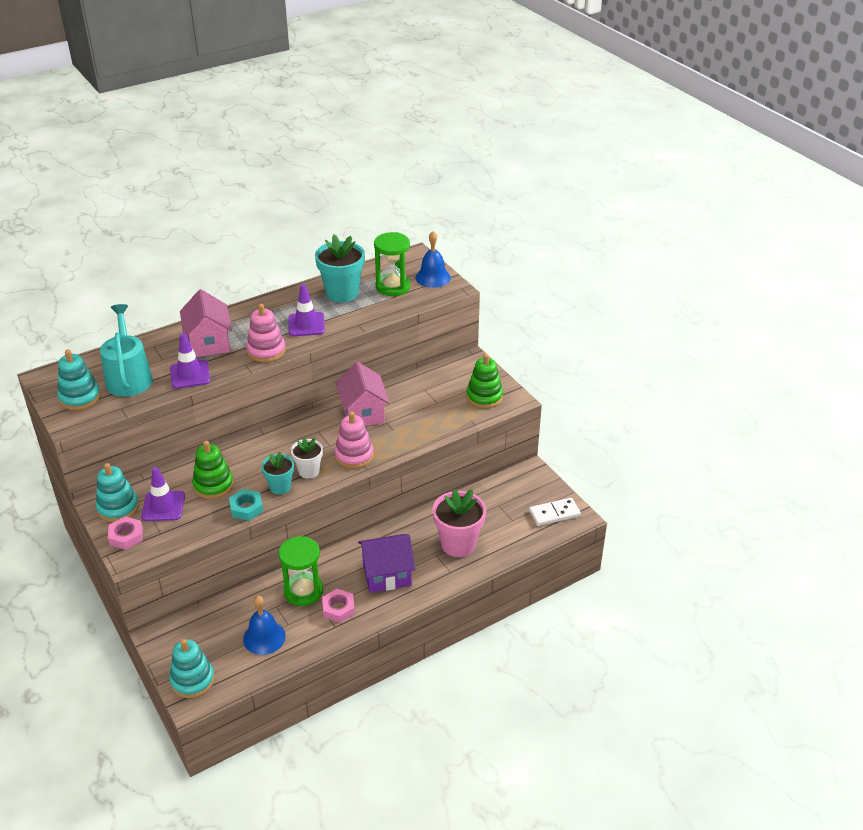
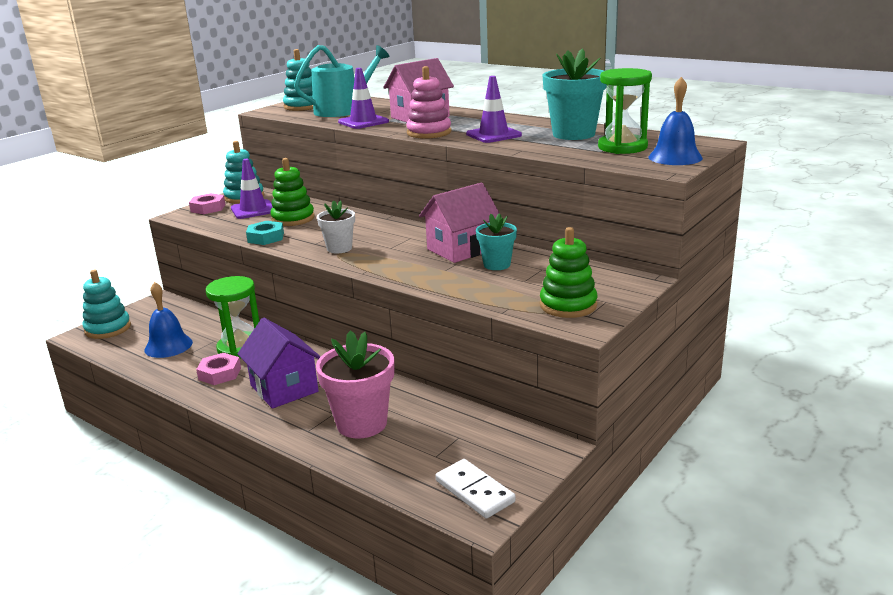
camera: 70 degrees right, 15 degrees down
(280, 487) = (306, 243): turquoise flower pot -> turquoise flower pot (497, 265)
(354, 455) = (381, 262): pink stacking toy -> none

